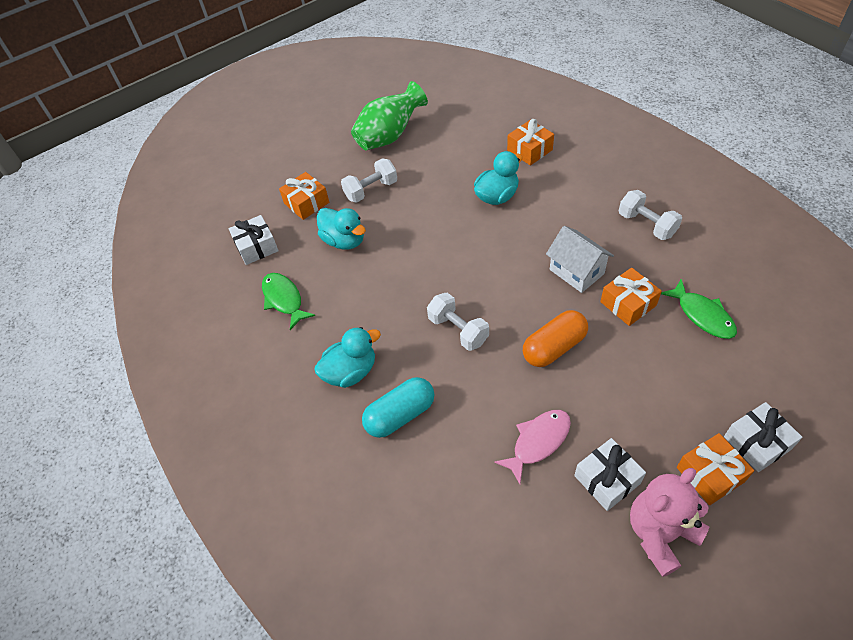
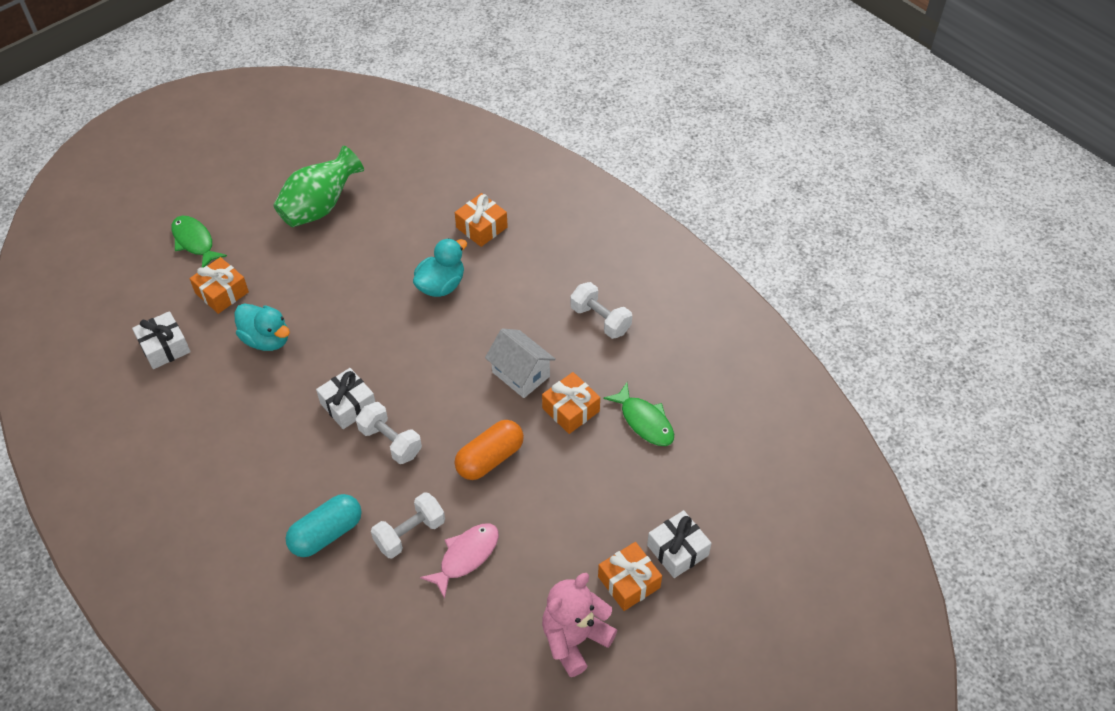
camera: 10 degrees left, 0 degrees up
(284, 299) = (199, 409): green fish -> green fish (195, 241)
(351, 372) = (274, 489): turquoise duck -> none
(371, 190) = (298, 277): white dumbbell -> white dumbbell (410, 533)
(607, 479) = (530, 590): white gift -> white gift (348, 405)

